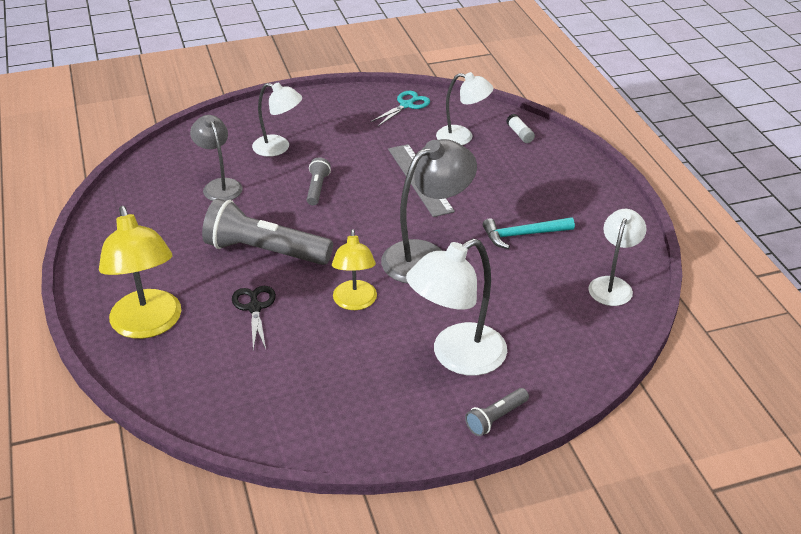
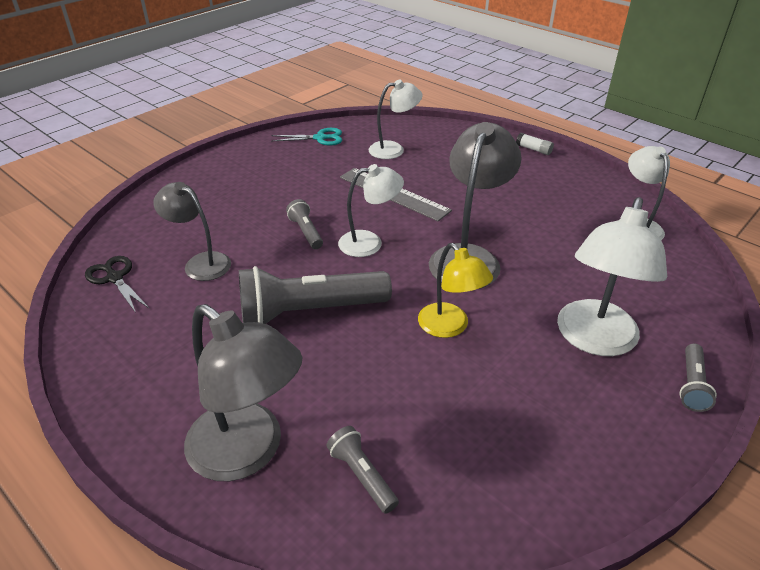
camera: 30 degrees left, 0 degrees up
(148, 325) = (248, 452): yellow lamp -> grey lamp
(204, 368) = (362, 475): none -> grey flashlight
(254, 308) = (354, 376): black scissors -> black scissors (115, 278)
(278, 148) = (232, 208): white lamp -> white lamp (369, 243)
(406, 105) = (320, 138): turquoise scissors -> turquoise scissors turned 75 degrees clockwise
(519, 134) = (437, 134): white glue stick -> white glue stick (533, 149)
(523, 235) = (526, 210): turquoise hammer -> none

